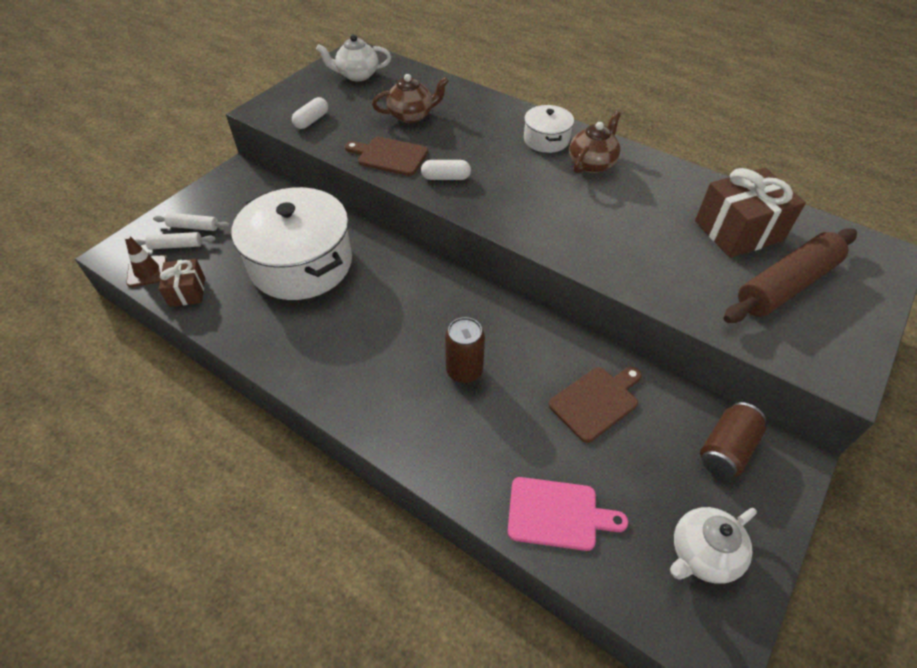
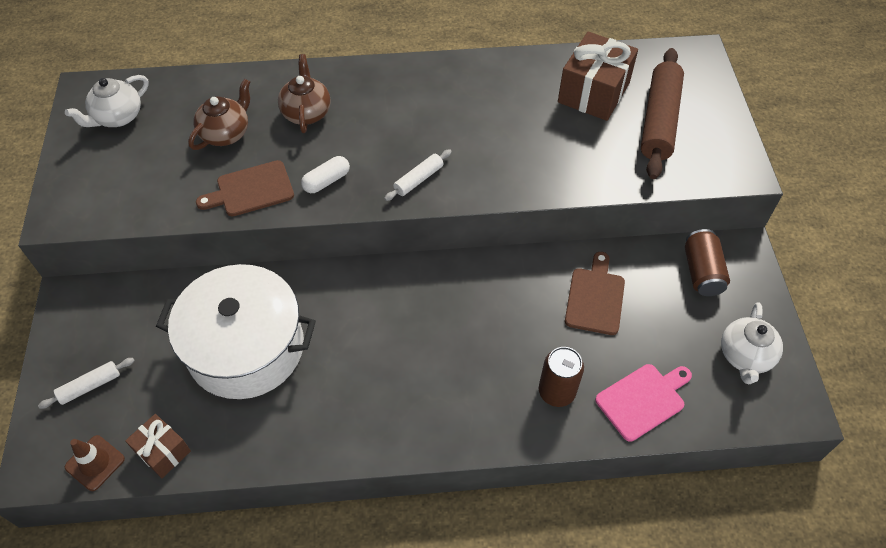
camera: 40 degrees left, 5 degrees up
(176, 246) = (94, 417): white rolling pin -> white rolling pin (418, 179)
(311, 120) = (128, 197): white capsule -> none
(464, 370) = (482, 343): brown can -> brown can (556, 392)
(546, 139) = (375, 89): white pot -> none
(592, 164) = (435, 93): brown teapot -> brown teapot (306, 112)

